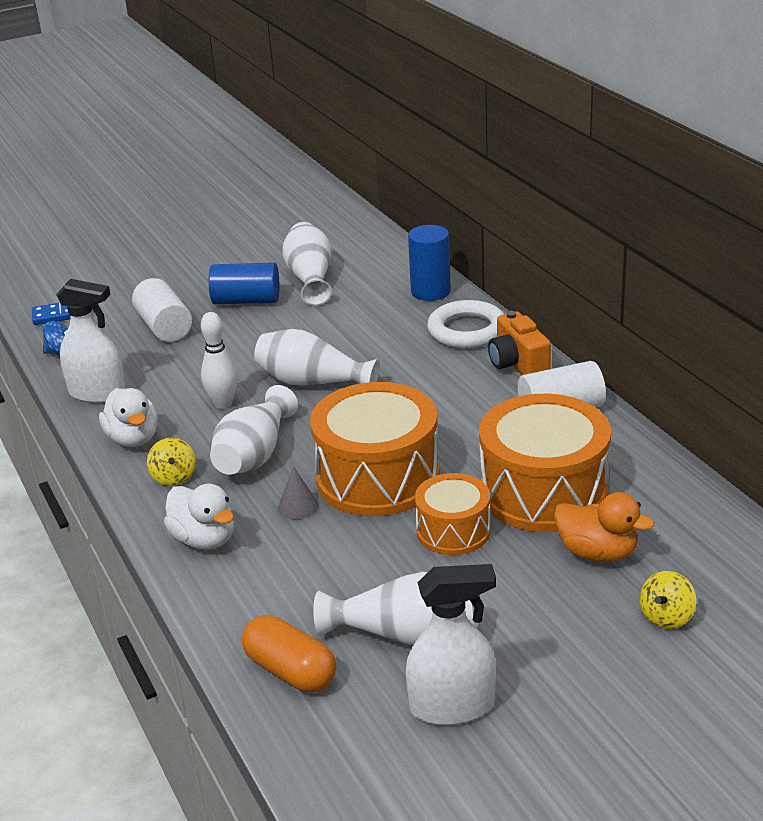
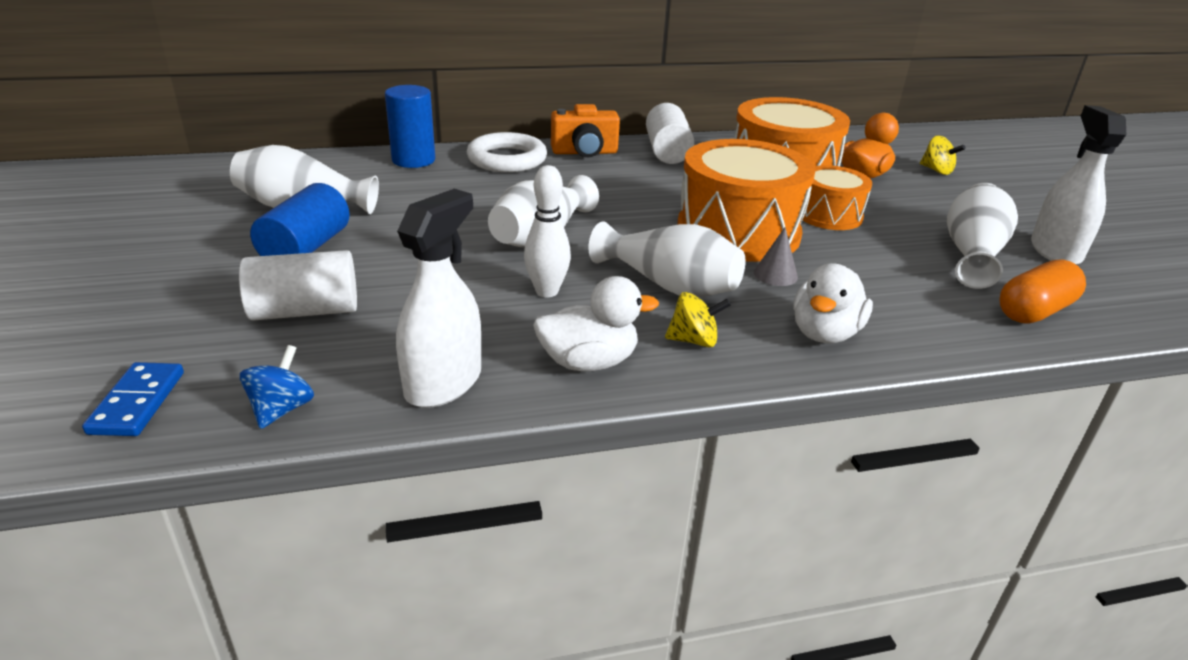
camera: 80 degrees left, 0 degrees up
(204, 539) = (824, 333): white duck -> white duck turned 150 degrees clockwise

